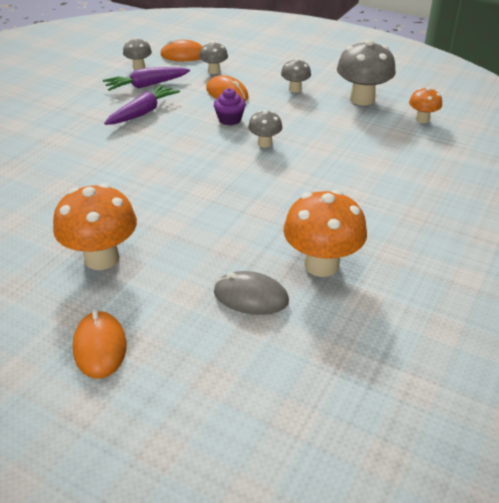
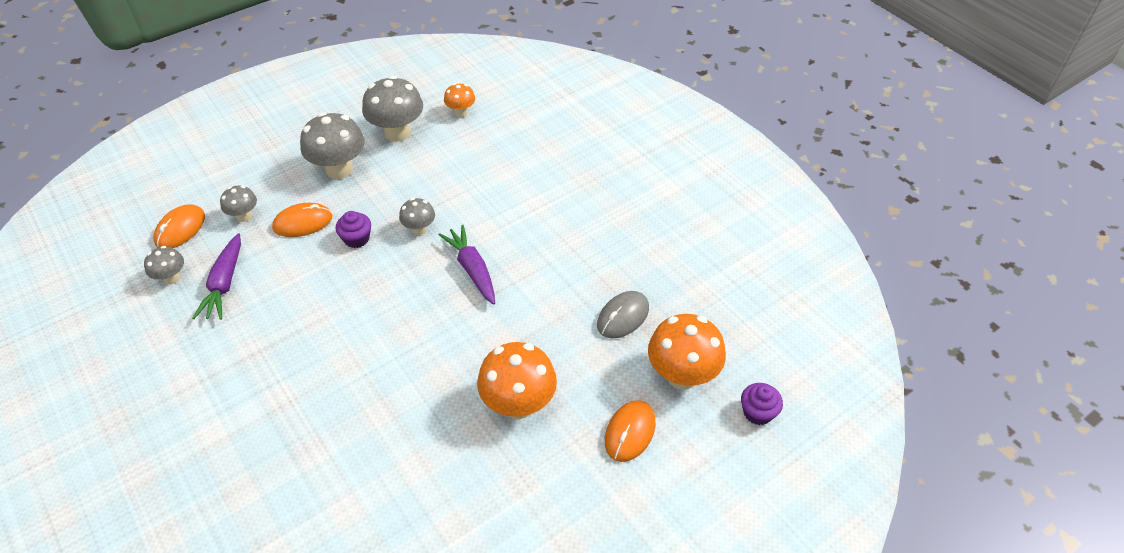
camera: 65 degrees left, 10 degrees up
(100, 347) = (630, 432): orange mouse -> orange mouse turned 75 degrees counterclockwise
(143, 112) = (284, 304): purple carrot -> purple carrot (472, 269)
(177, 461) = (757, 412): none -> purple cupcake
(295, 89) = (339, 169): grey mushroom -> grey mushroom, size x1.86
(321, 265) = (610, 260): orange mushroom -> orange mushroom (682, 375)

